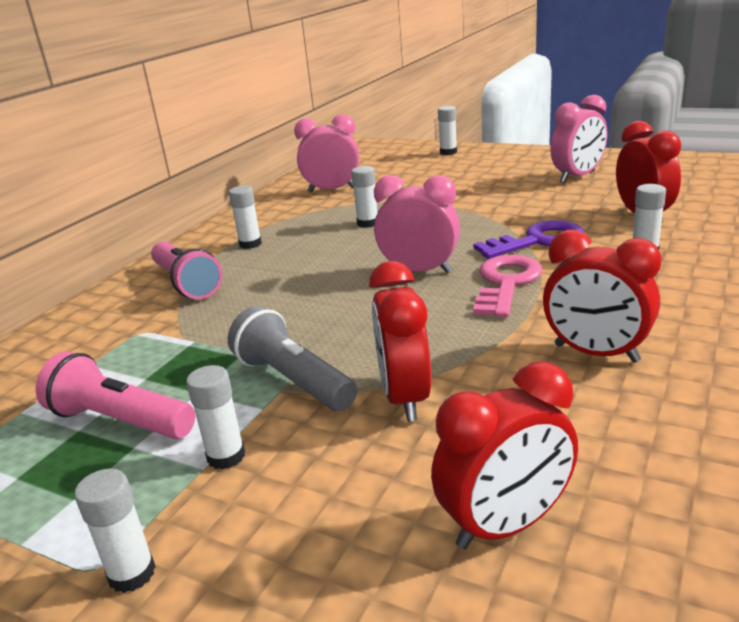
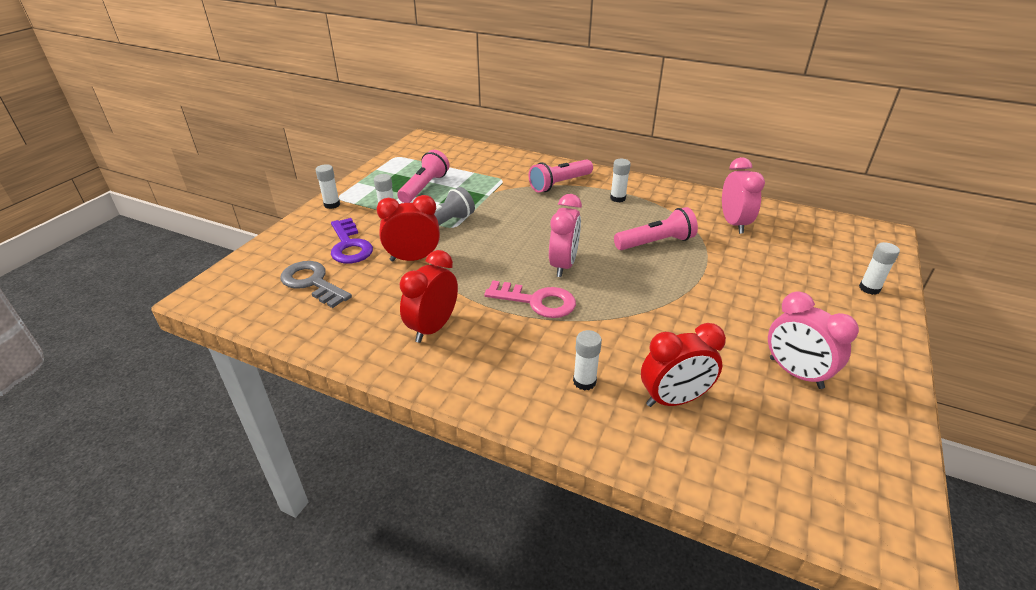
camera: 85 degrees right, 10 degrees up
(367, 223) = (656, 243): white glue stick -> pink flashlight
(505, 525) = (312, 282): red clock -> grey key
(538, 241) = (613, 324): purple key -> purple key (349, 246)

